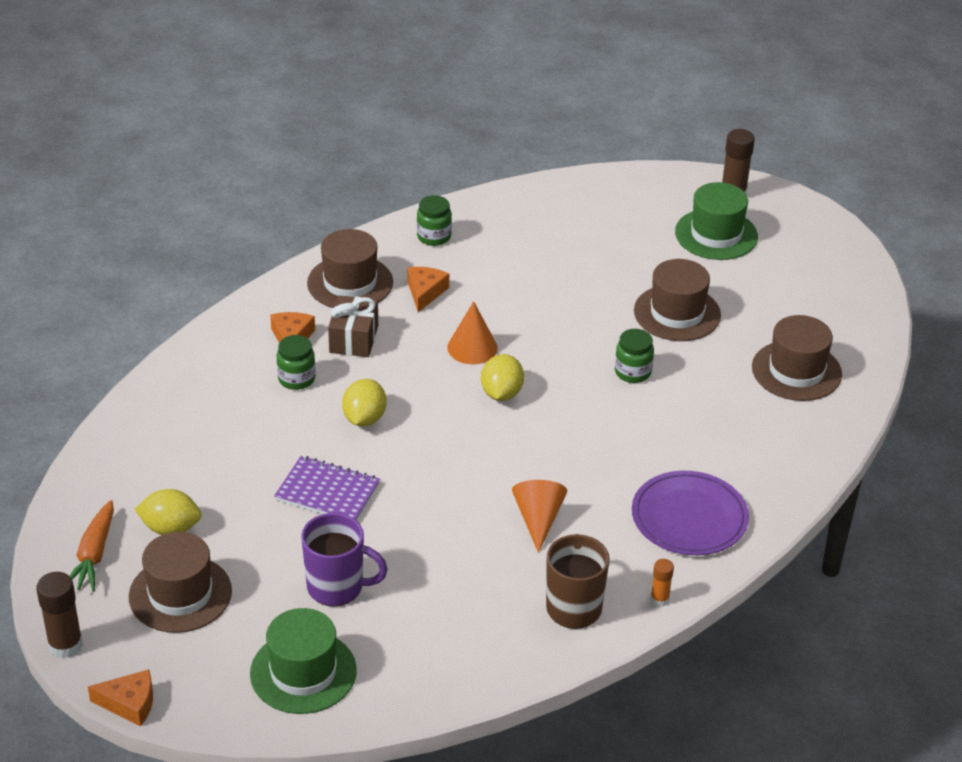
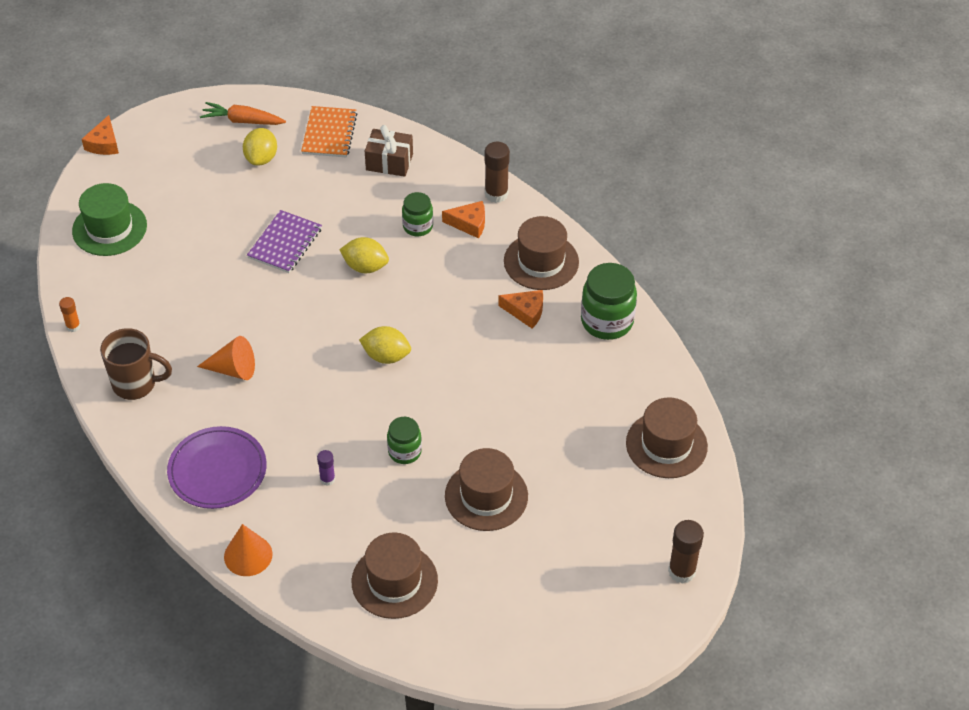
camera: 95 degrees right, 10 degrees up
(65, 645) = (162, 111): brown glue stick -> brown glue stick (496, 194)
(127, 466) = (329, 133): none -> orange notebook
(180, 594) = (196, 165): brown hat -> brown hat (666, 445)
(337, 587) = (185, 247): purple mug -> none
(353, 339) = (465, 262): brown gift -> brown gift (389, 162)
(434, 237) = (607, 321): green jar -> green jar, size x1.67
(472, 347) = (448, 340): orange cone -> orange cone (248, 555)
(659, 599) = (131, 439): orange glue stick -> orange glue stick (73, 326)
(682, 428) = (327, 479): none -> purple glue stick
(716, 234) = (610, 545): green hat -> none

